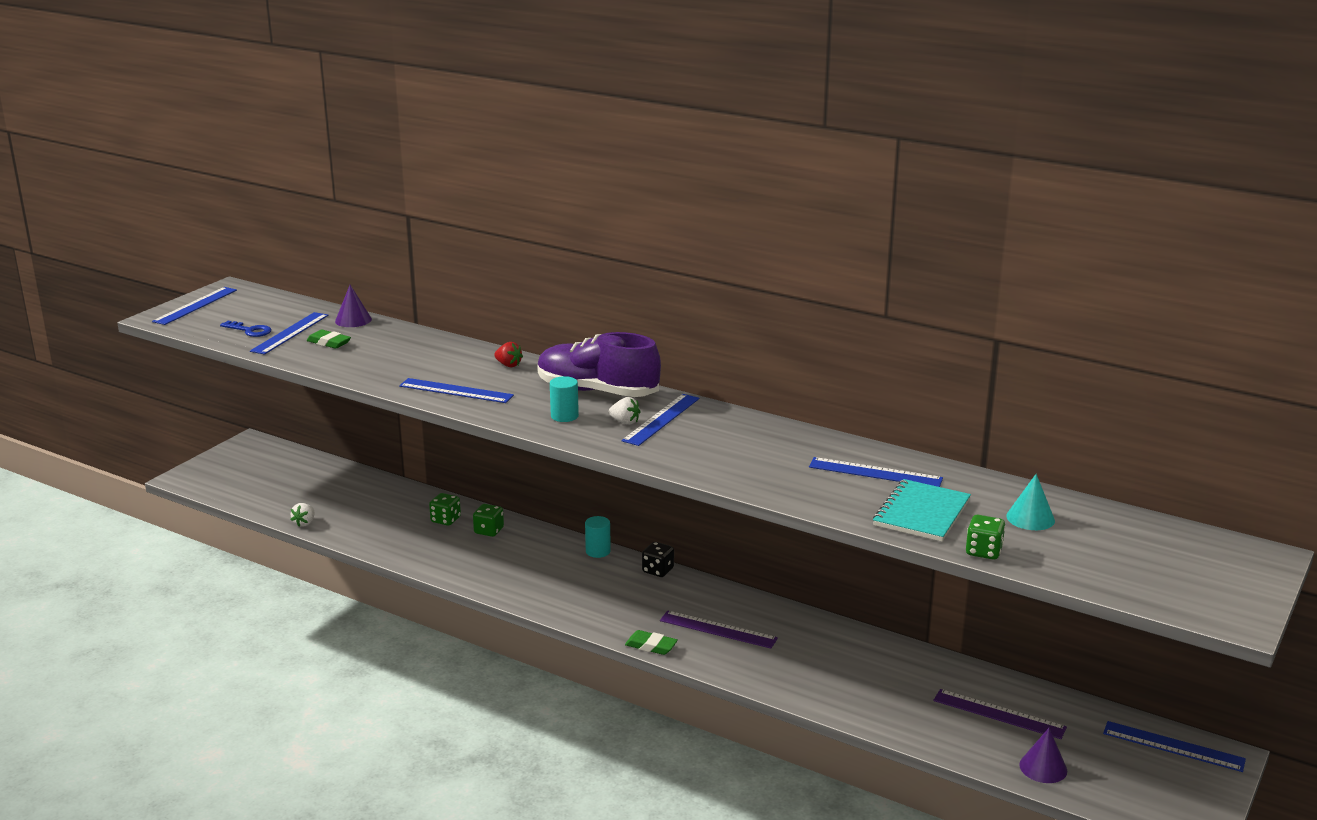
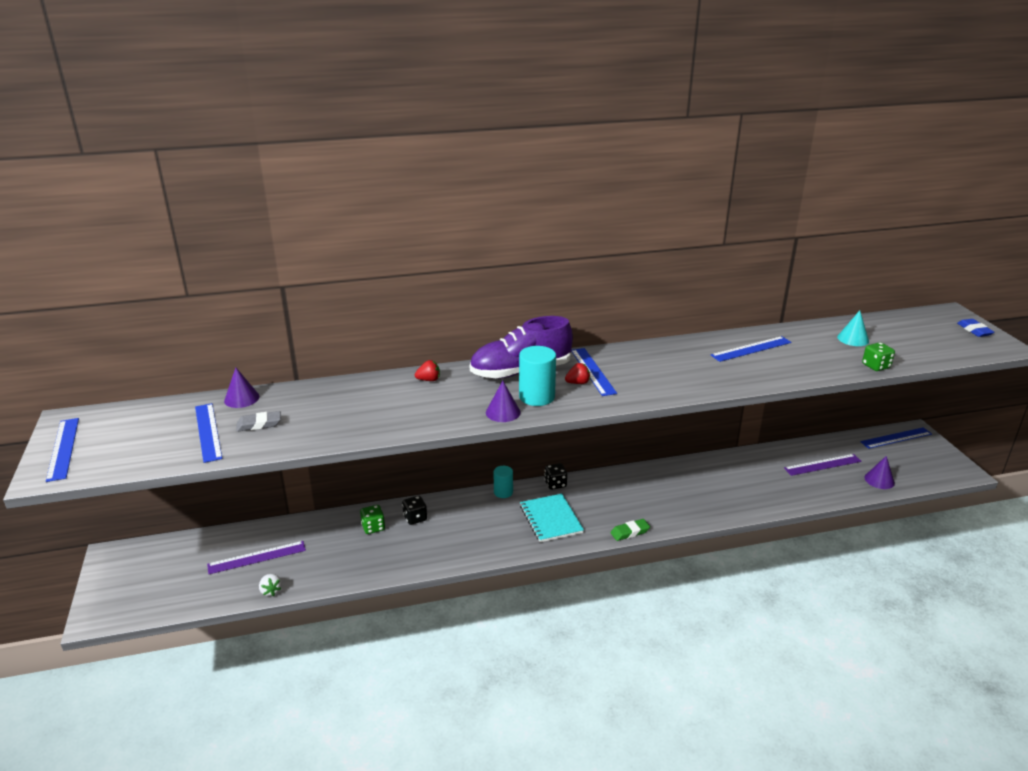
camera: 45 degrees left, 5 degrees up
(250, 330) = (166, 446): blue key -> none
(329, 343) = (259, 424): green eraser -> grey eraser
(456, 391) = (433, 414): blue ruler -> none
(489, 531) = (415, 518): green dice -> black dice
(511, 414) = (503, 412): none -> purple cone
(564, 416) = (537, 397): turquoise cylinder -> turquoise cylinder, size x1.58
(625, 422) = (578, 383): white strawberry -> red strawberry
(718, 629) = (643, 500): purple ruler -> purple ruler (257, 557)
(921, 513) = (814, 360): turquoise notebook -> turquoise notebook (550, 519)
(1240, 585) = (974, 330): none -> blue eraser

